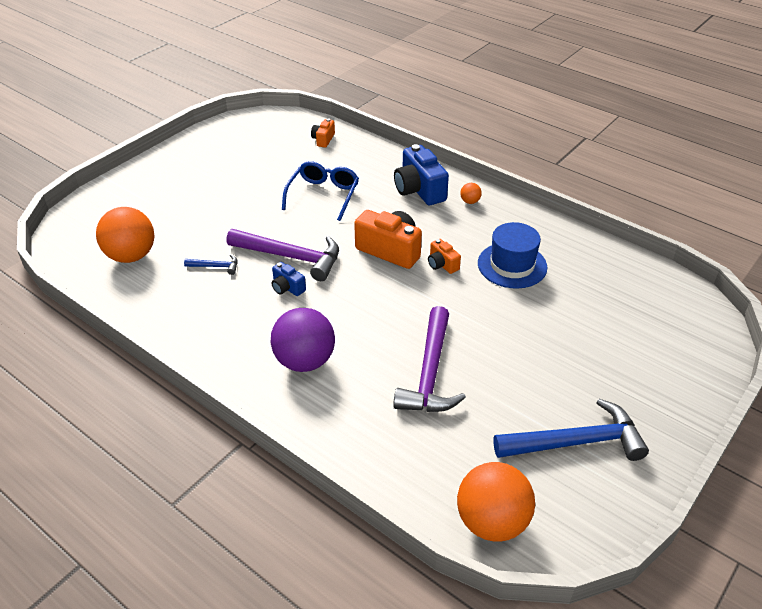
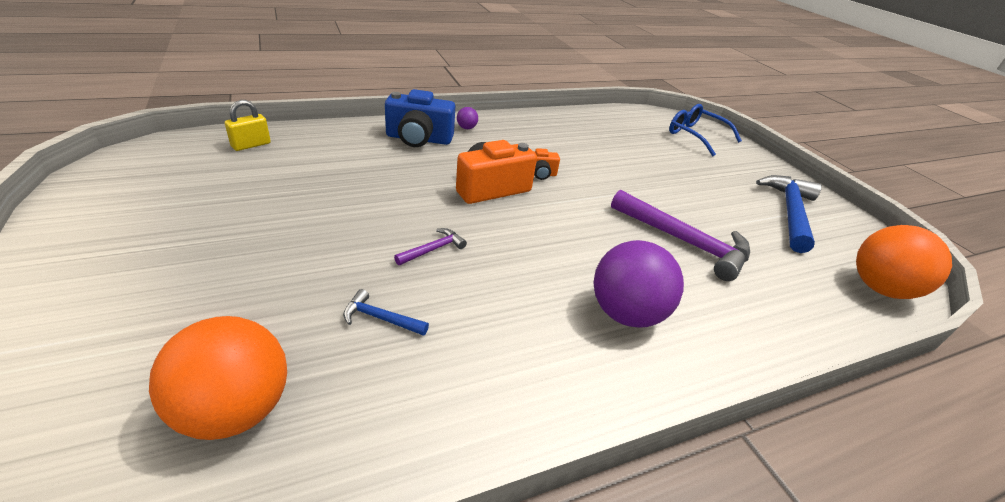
camera: 65 degrees left, 5 degrees down
(216, 266) = (380, 318): blue hammer -> blue hammer turned 105 degrees counterclockwise
(287, 288) = (486, 274): blue camera -> none
(291, 257) = (433, 249): purple hammer -> purple hammer, size x0.45
(323, 139) = (251, 145): orange camera -> yellow padlock
(323, 195) = (350, 185): blue glasses -> blue glasses (696, 136)
(470, 201) = (466, 128): orange ball -> purple ball
(512, 265) = (569, 149): blue hat -> none

